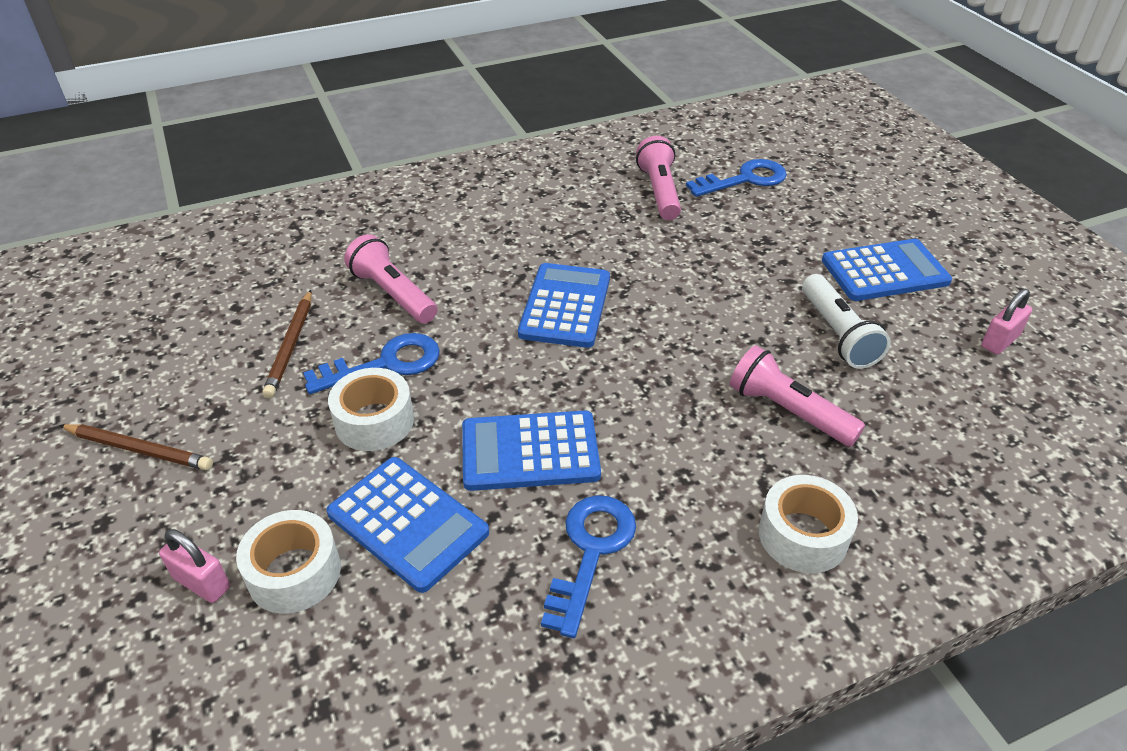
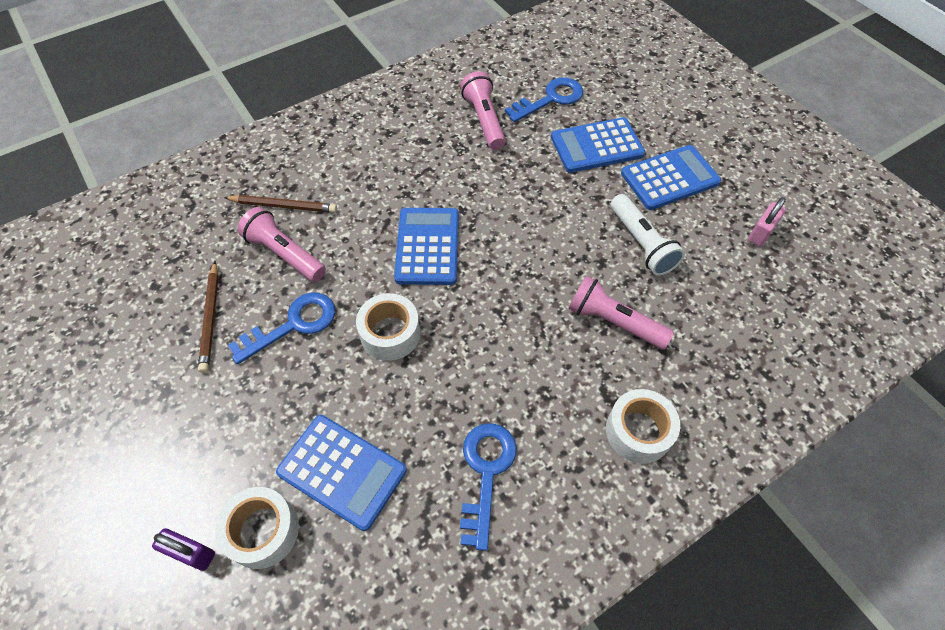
camera: 10 degrees left, 15 degrees up
(139, 449) = (108, 439): brown pencil -> brown pencil (283, 206)
(202, 583) = (191, 553): pink padlock -> purple padlock
(374, 421) = (296, 381): white tape -> white tape (390, 333)
(530, 451) = (424, 390): blue calculator -> blue calculator (596, 146)

